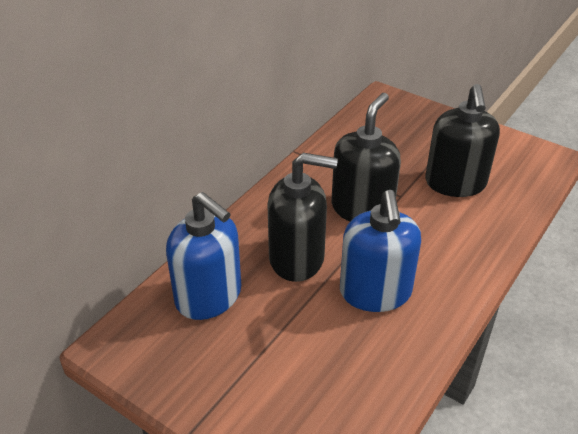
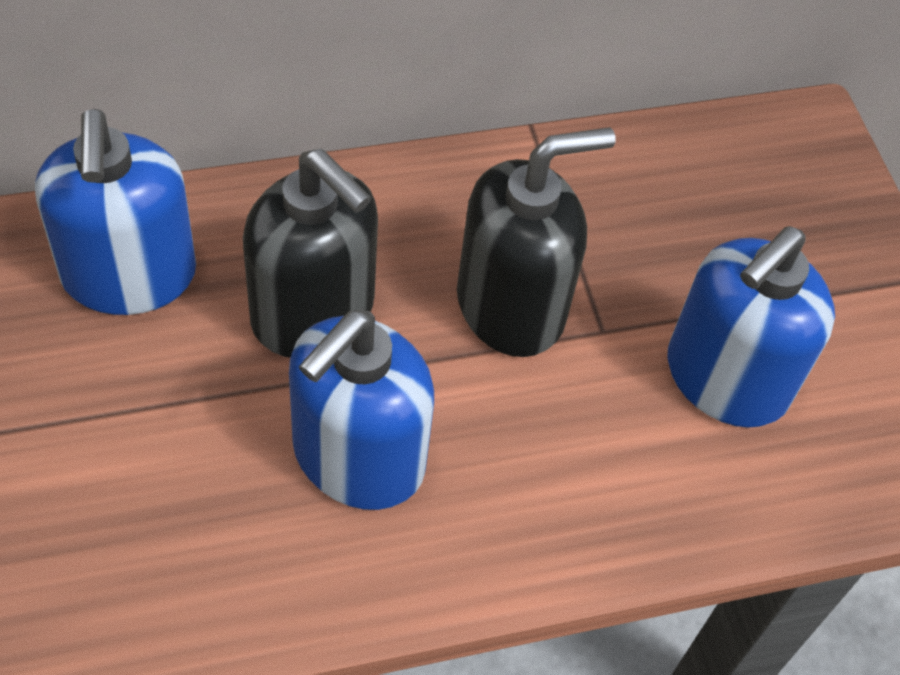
camera: 35 degrees right, 15 degrees up
(455, 183) = (725, 379): black soap dispenser -> blue soap dispenser

